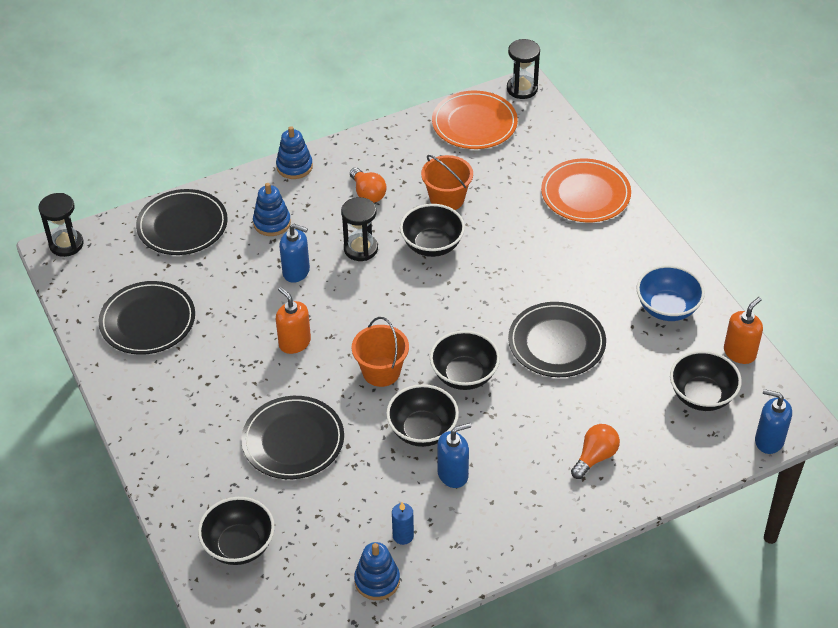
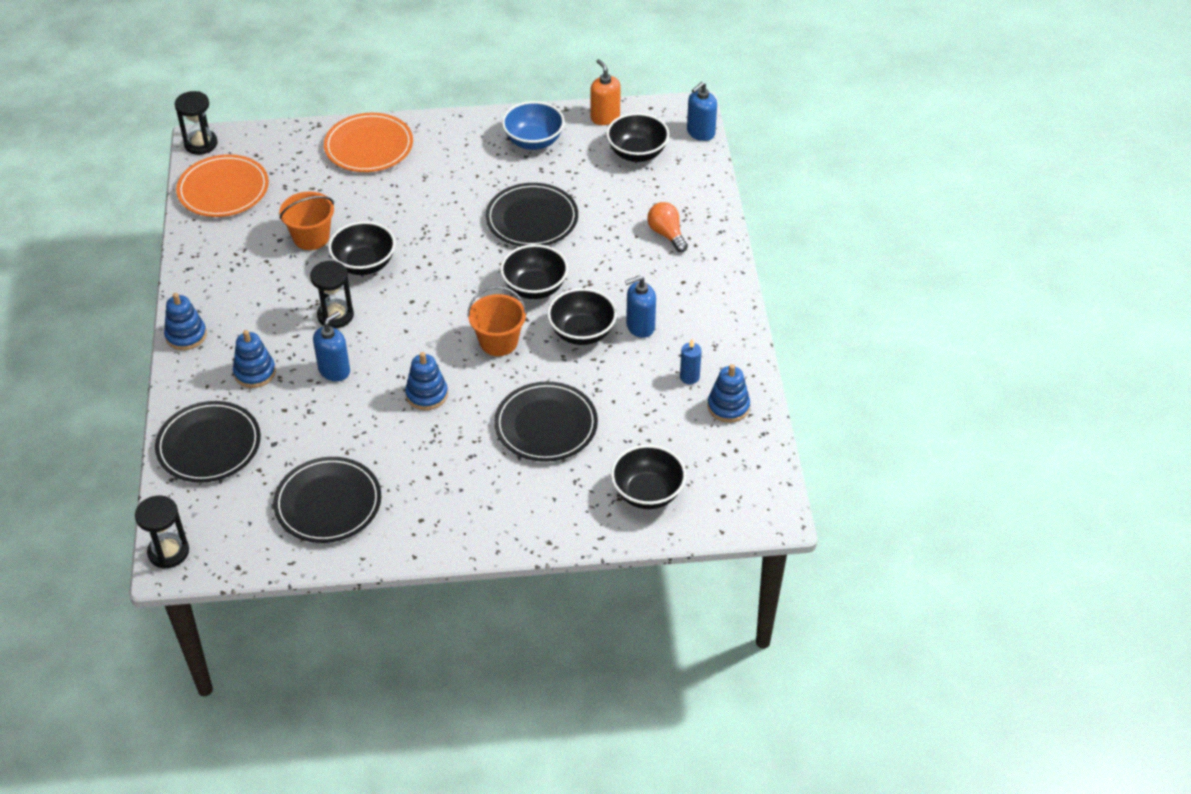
camera: 70 degrees left, 0 degrees up
(294, 343) = (427, 394): orange soap dispenser -> blue stacking toy
(368, 193) = (264, 291): orange light bulb -> none
(453, 474) = (640, 326): blue soap dispenser -> blue soap dispenser turned 105 degrees counterclockwise

